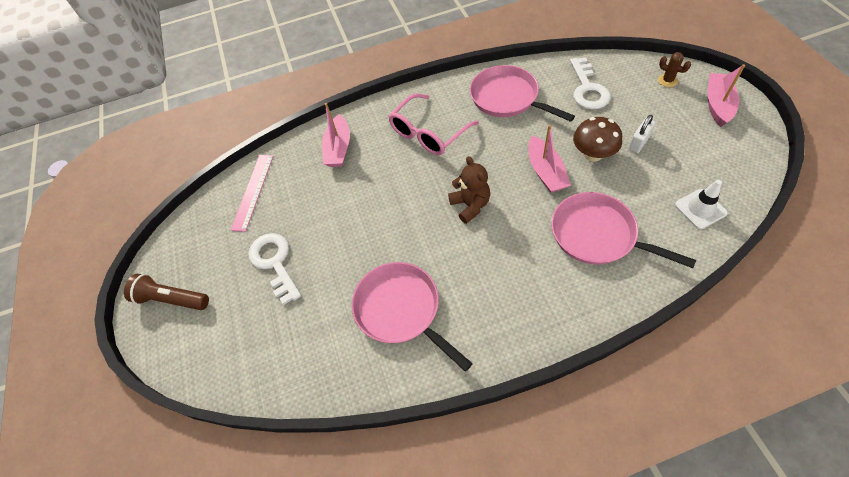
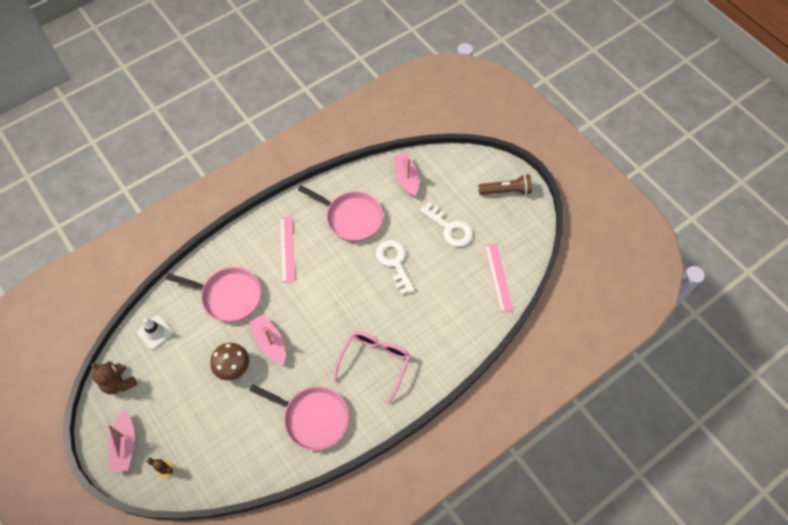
camera: 155 degrees right, 5 degrees up
(338, 148) = (447, 331): pink boat -> pink boat (406, 178)
(470, 205) = (323, 300): brown teddy bear -> brown teddy bear (119, 383)
(506, 283) = (287, 249): none -> pink ruler
(587, 89) = (239, 444): white key -> white key (394, 263)
(638, 143) = (196, 387): white padlock -> none

